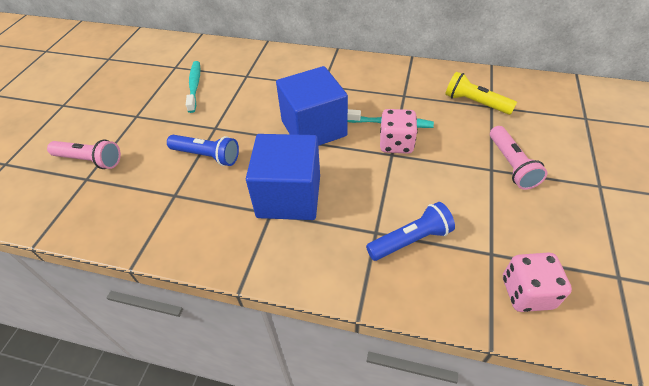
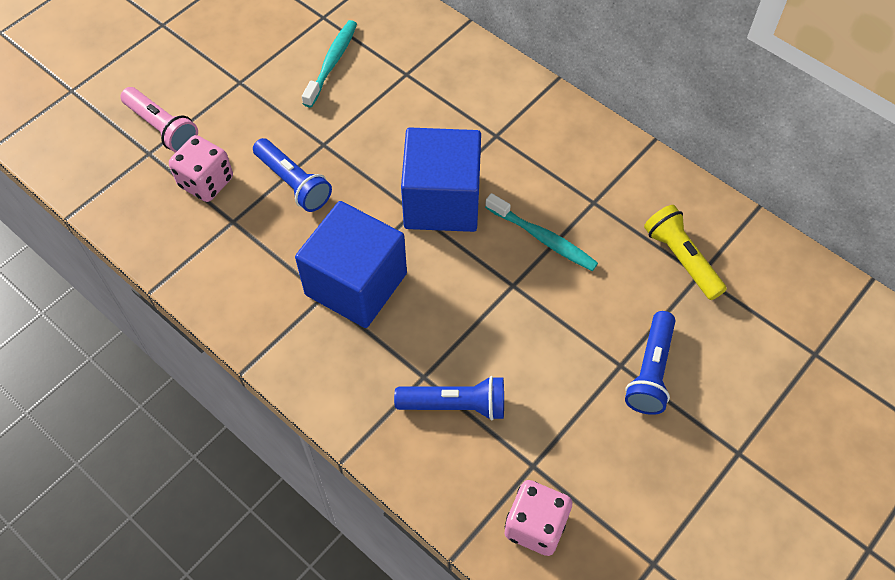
camera: 25 degrees right, 10 degrees up
(396, 144) = (529, 272): pink dice -> pink dice (206, 182)
(511, 165) = (650, 371): pink flashlight -> blue flashlight

